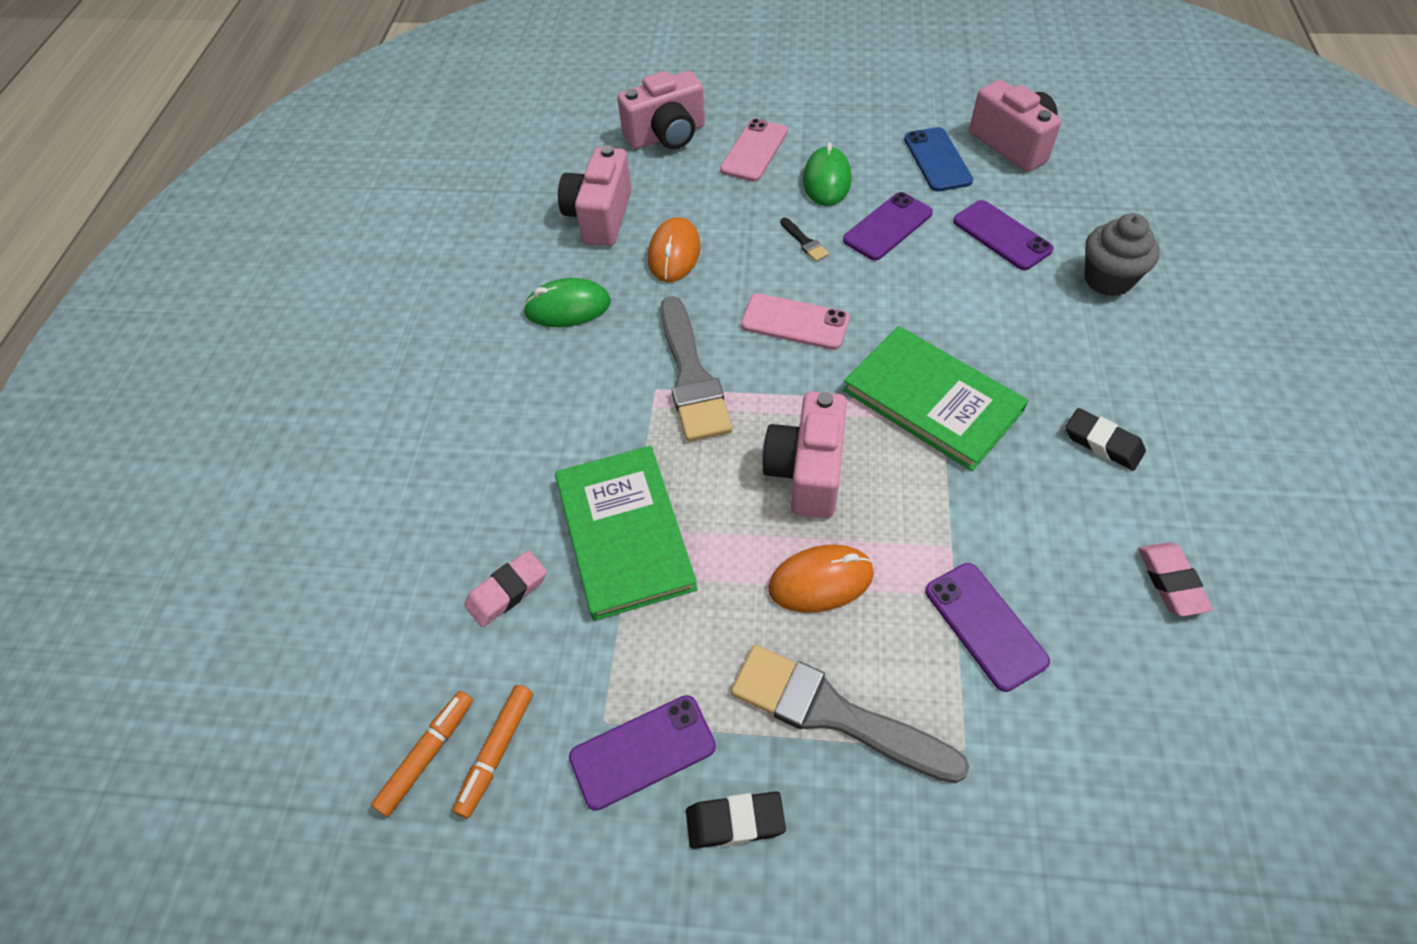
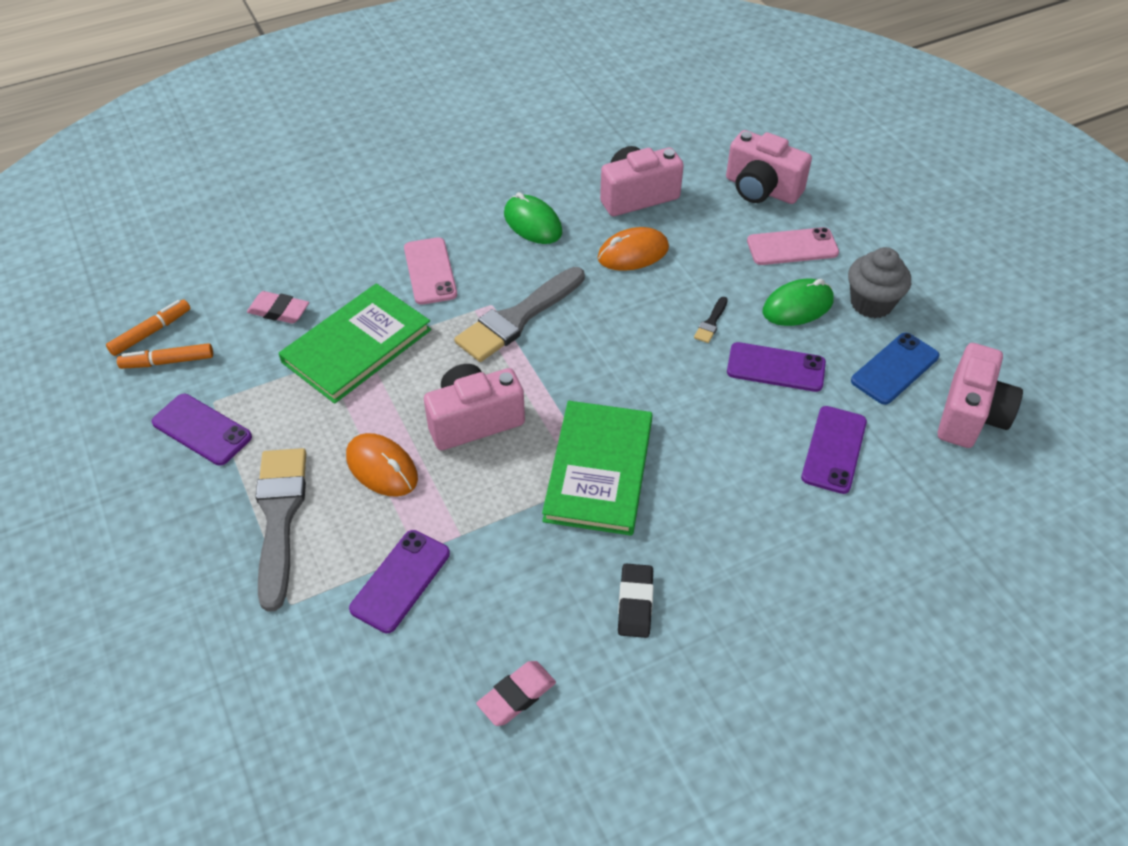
camera: 55 degrees right, 5 degrees down
(427, 755) = (151, 332): orange marker -> orange marker turned 45 degrees counterclockwise
(735, 821) = (177, 497): black eraser -> none
(795, 322) = (617, 353): pink phone -> pink phone (430, 271)
(1108, 279) = (843, 547): grey cupcake -> grey cupcake (871, 303)

